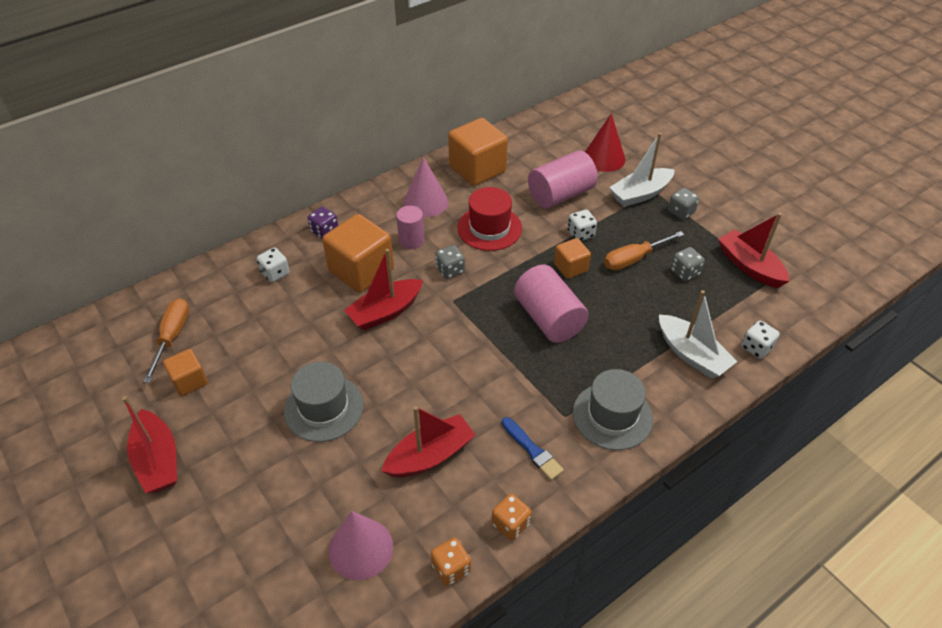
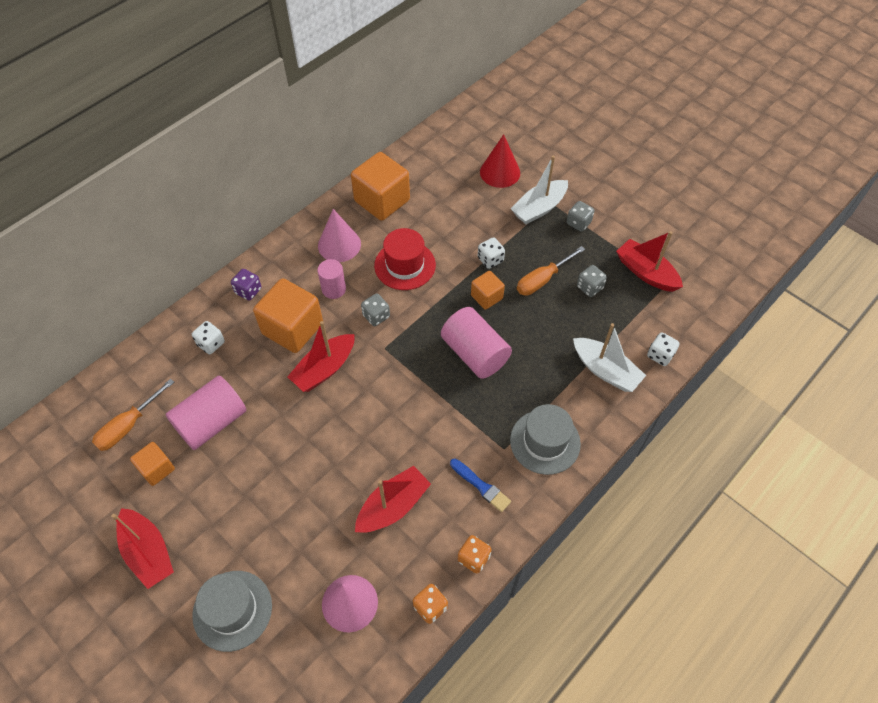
camera: 10 degrees left, 10 degrees up
(172, 337) = (128, 426): orange screwdriver -> orange screwdriver turned 135 degrees counterclockwise
(324, 408) = (288, 476): grey hat -> grey hat (232, 610)
(560, 195) = (465, 219): pink cylinder -> pink cylinder (212, 422)

